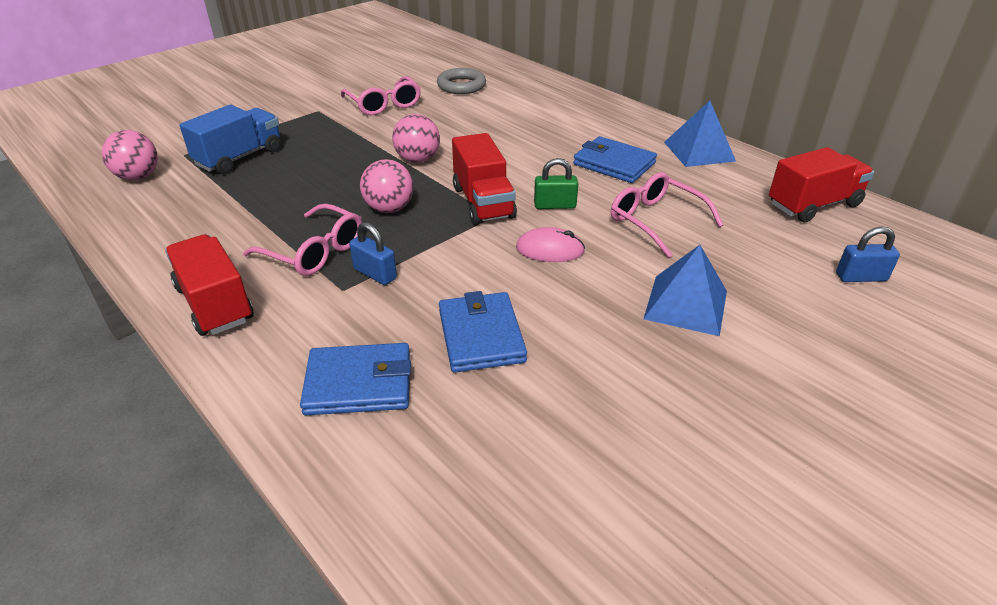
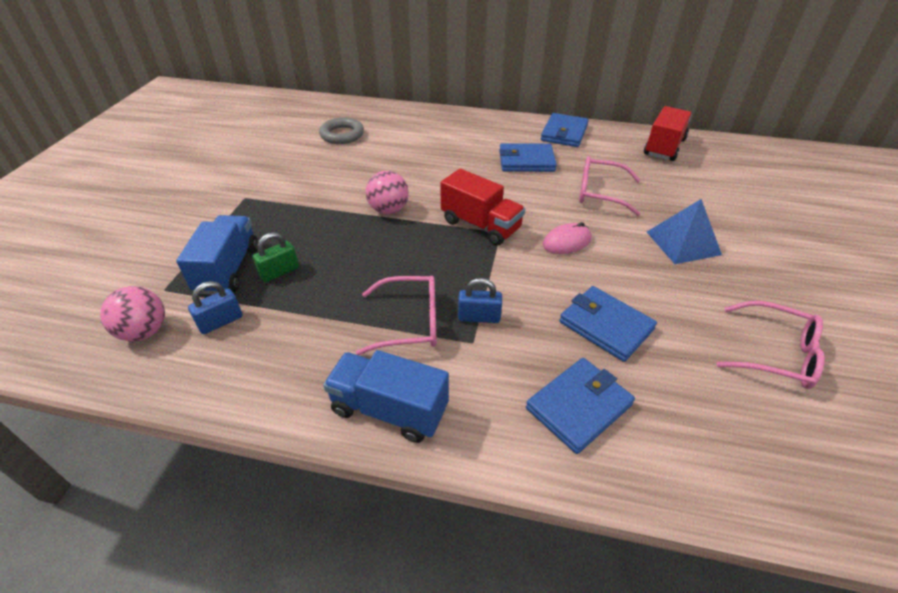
camera: 35 degrees left, 5 degrees up
(215, 304) = (389, 409): red truck -> blue truck
(384, 104) = (298, 172): pink glasses -> pink glasses (775, 354)
(389, 208) = (420, 260): pink ball -> none
(555, 205) = (529, 207): green padlock -> green padlock (279, 272)
(699, 151) = (564, 133): blue pyramid -> blue wallet
(861, 277) = (736, 184): blue padlock -> blue padlock (221, 322)

